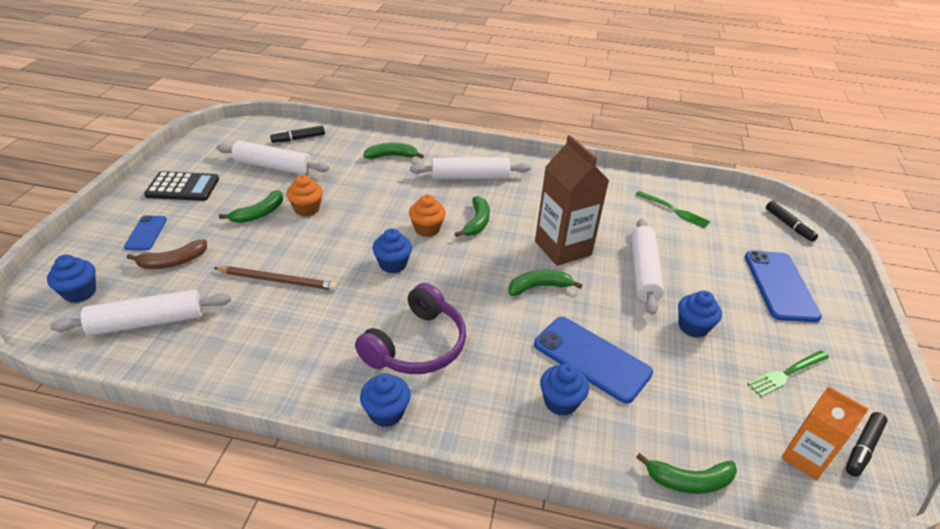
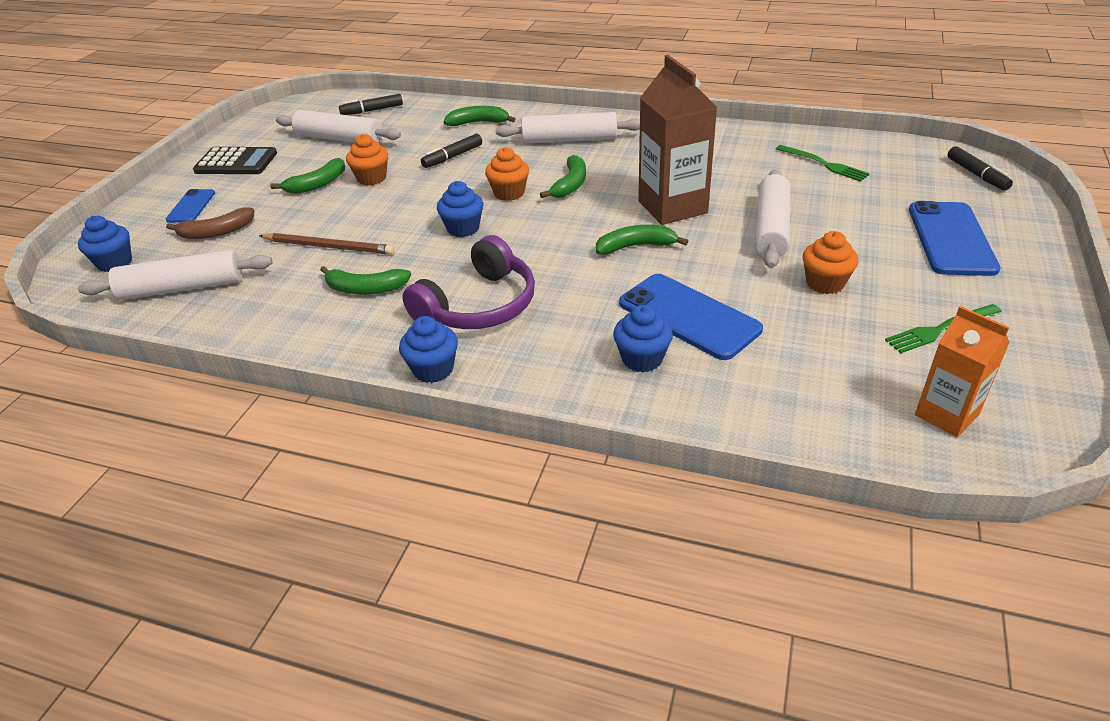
camera: 10 degrees right, 0 degrees up
(689, 481) = (789, 436): green banana -> green banana (365, 289)
(693, 327) = (825, 283): blue cupcake -> orange cupcake
(862, 448) = (1028, 405): black marker -> black marker (452, 157)

